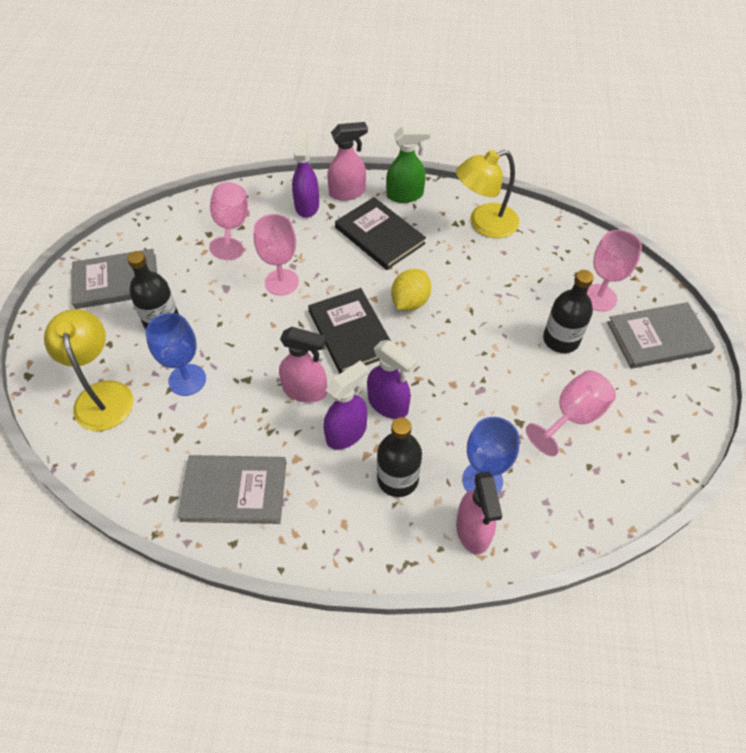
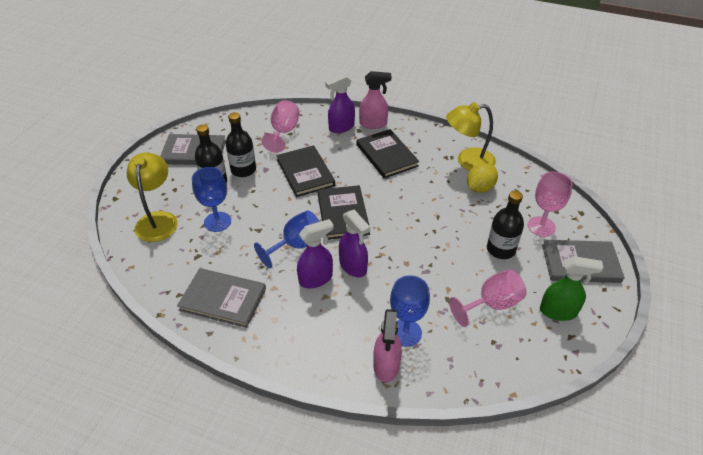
camera: 15 degrees right, 10 degrees down
(281, 282) = (305, 173): pink goblet -> black book
(305, 390) = (296, 245): pink spray bottle -> blue goblet
(307, 205) = (341, 127): purple spray bottle -> purple spray bottle turned 135 degrees counterclockwise
(397, 479) = (342, 317): black bottle -> black bottle (243, 170)
(405, 195) = (415, 132): green spray bottle -> green spray bottle (558, 311)
(410, 302) = (393, 202): yellow lemon -> yellow lemon (480, 188)

